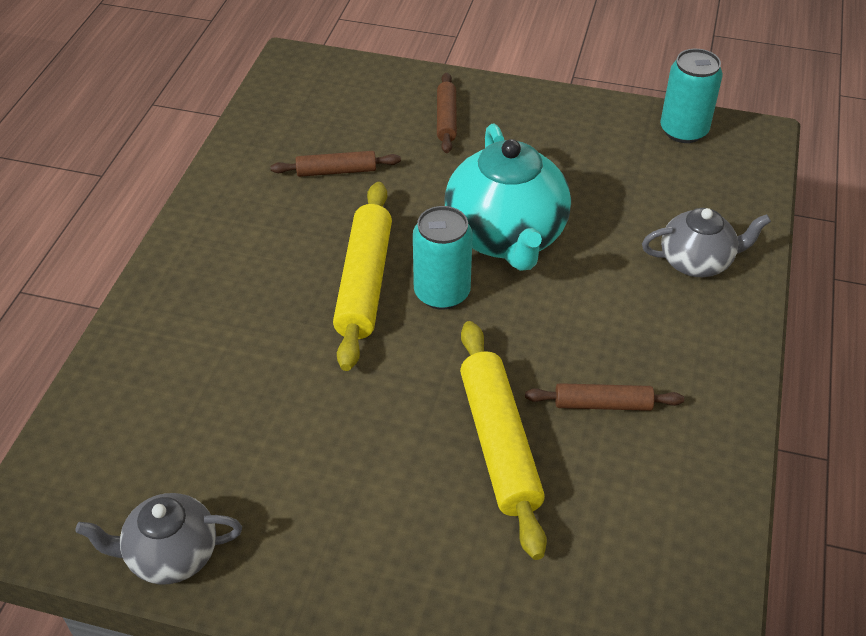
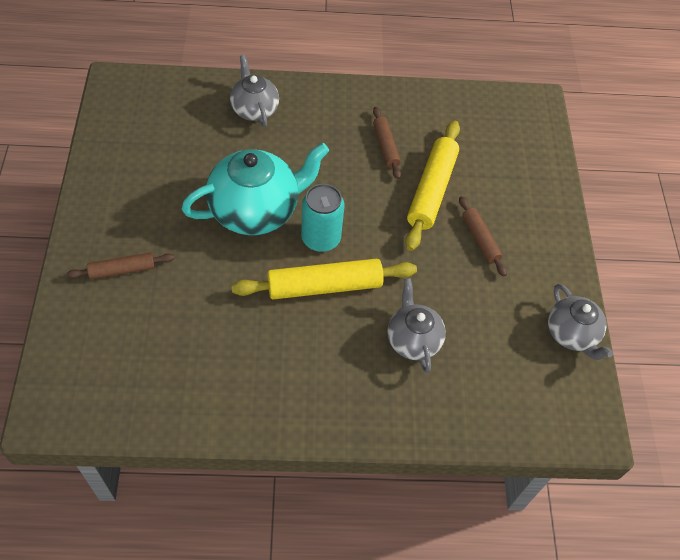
camera: 110 degrees left, 10 degrees up
(248, 355) = (413, 340): none -> grey teapot
(336, 171) = (205, 334): brown rolling pin -> brown rolling pin (480, 239)
(499, 443) = (431, 190): yellow rolling pin -> yellow rolling pin turned 45 degrees counterclockwise
(683, 131) = (116, 121): turquoise can -> none

